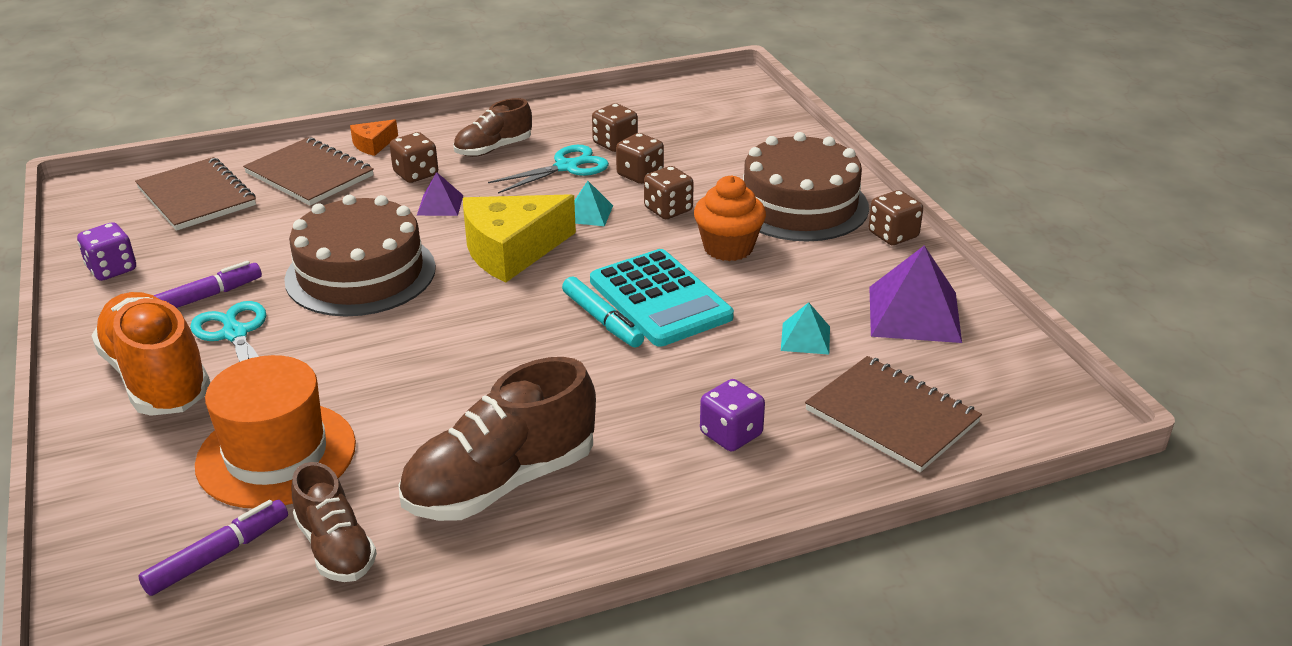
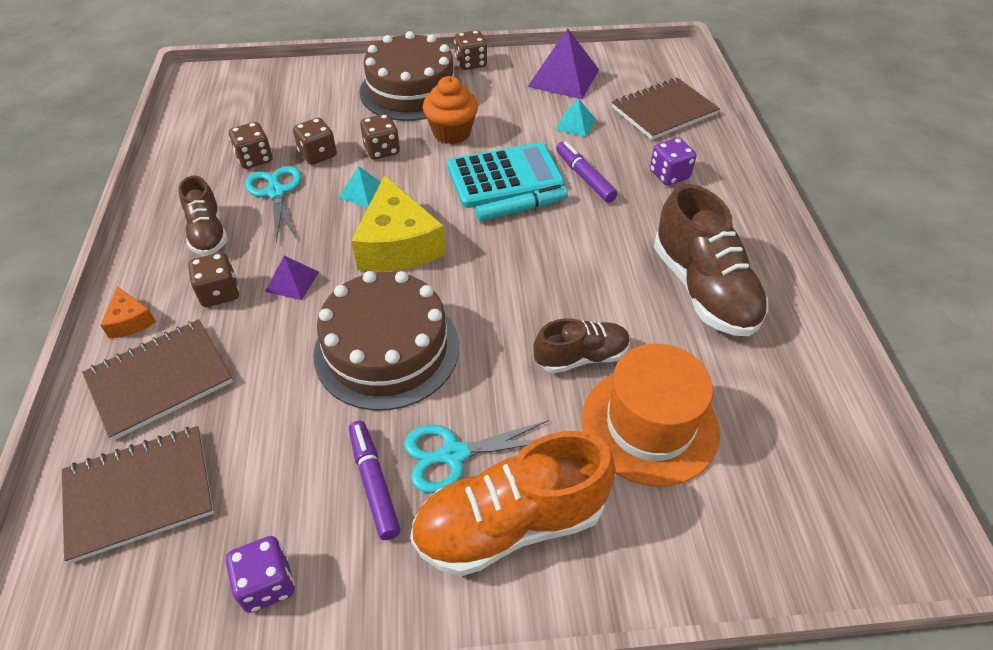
camera: 75 degrees left, 15 degrees up
(218, 555) = (773, 468): purple marker -> purple marker (584, 177)
(336, 548) = (767, 390): brown shoe -> brown shoe (581, 357)

